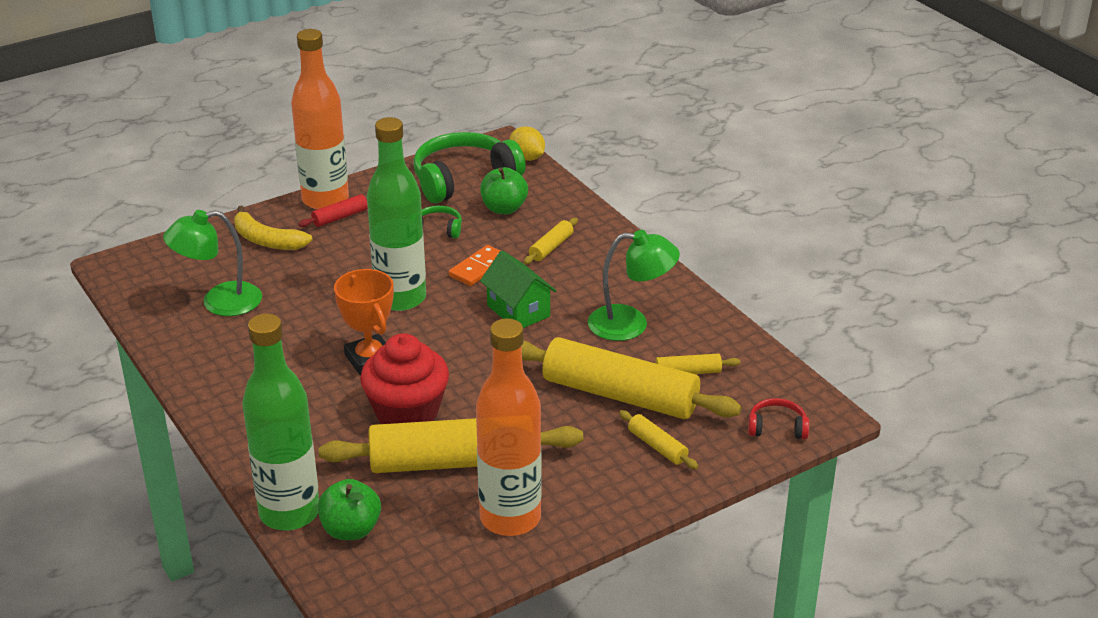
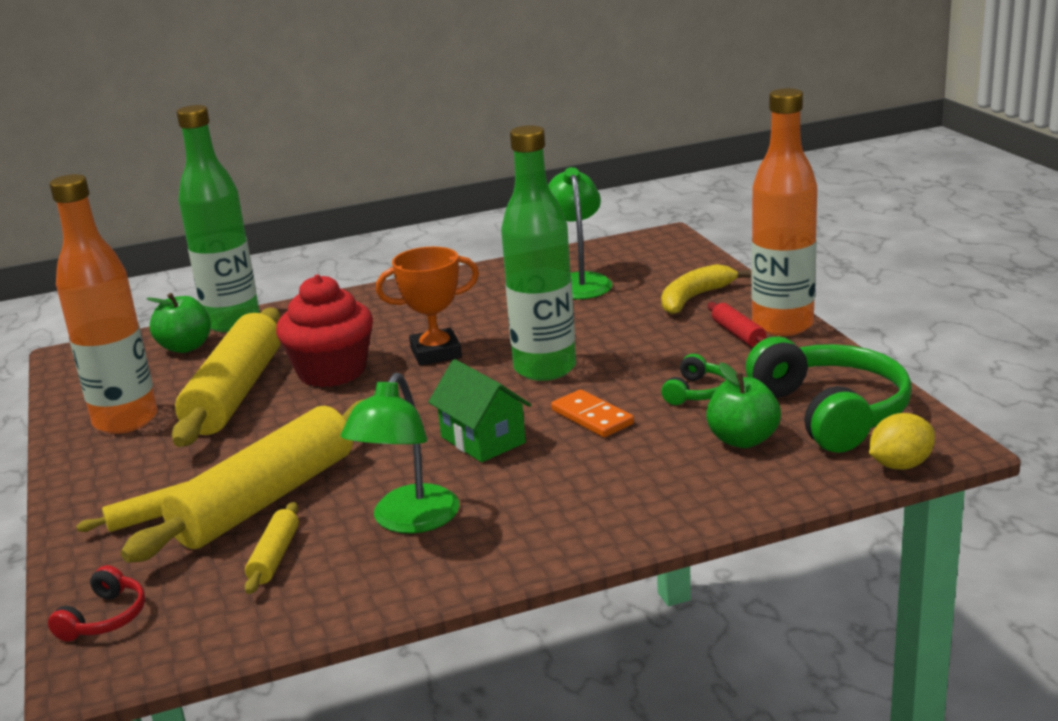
camera: 105 degrees right, 10 degrees down
(518, 311) = (483, 440): green house -> green house turned 75 degrees clockwise
(551, 247) = (627, 471): yellow rolling pin -> none

